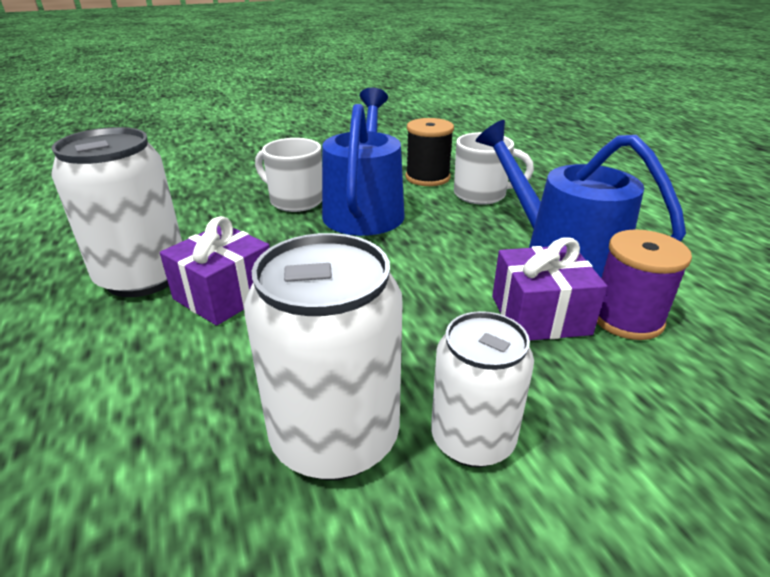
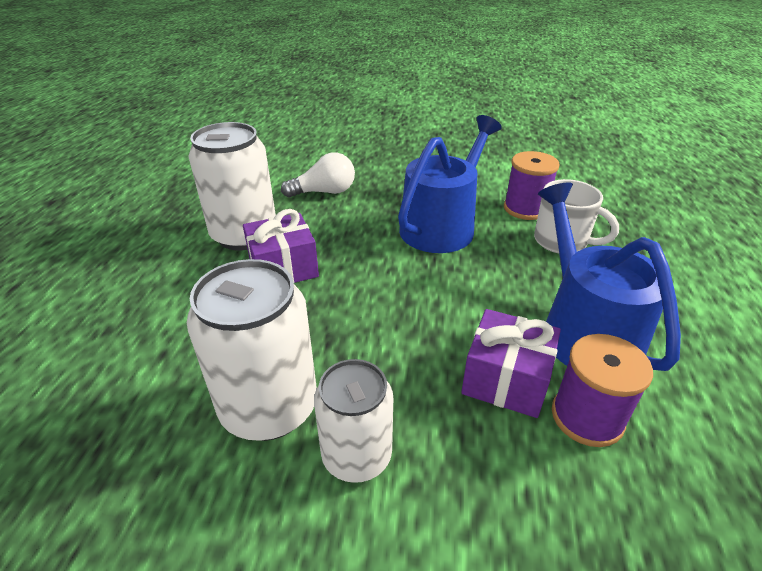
camera: 30 degrees right, 5 degrees up
(209, 211) = (324, 192): none -> white light bulb
(295, 200) = (393, 200): white mug -> none
(427, 177) = (525, 208): black spool -> purple spool

